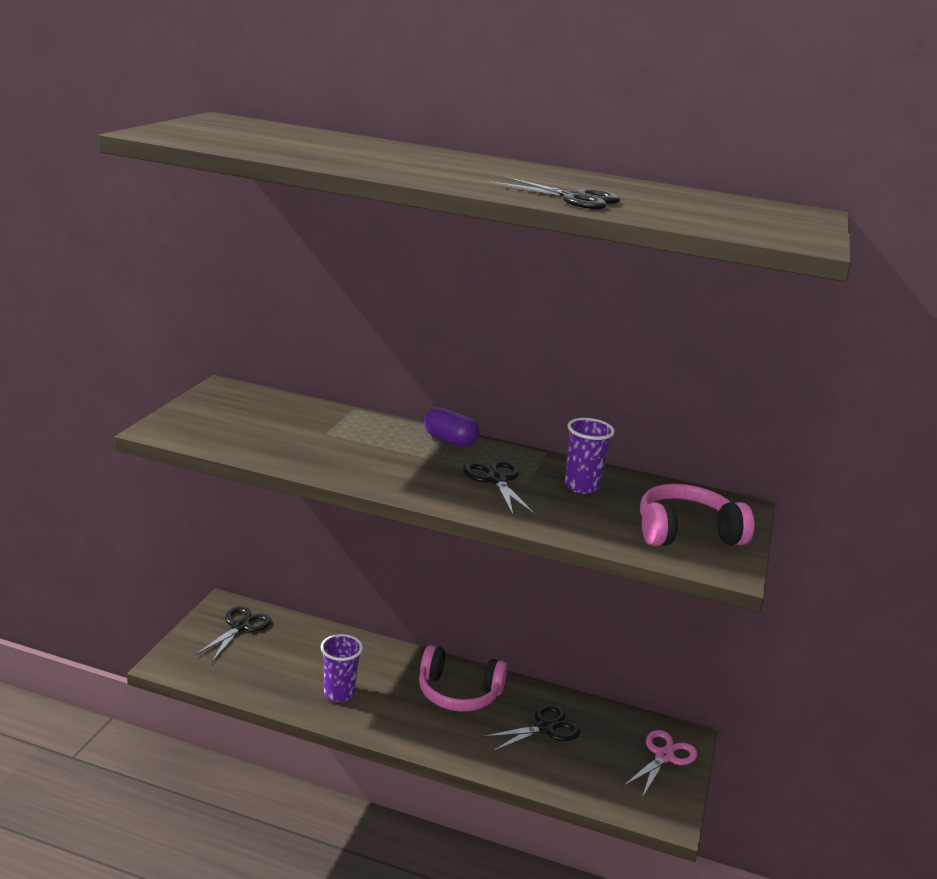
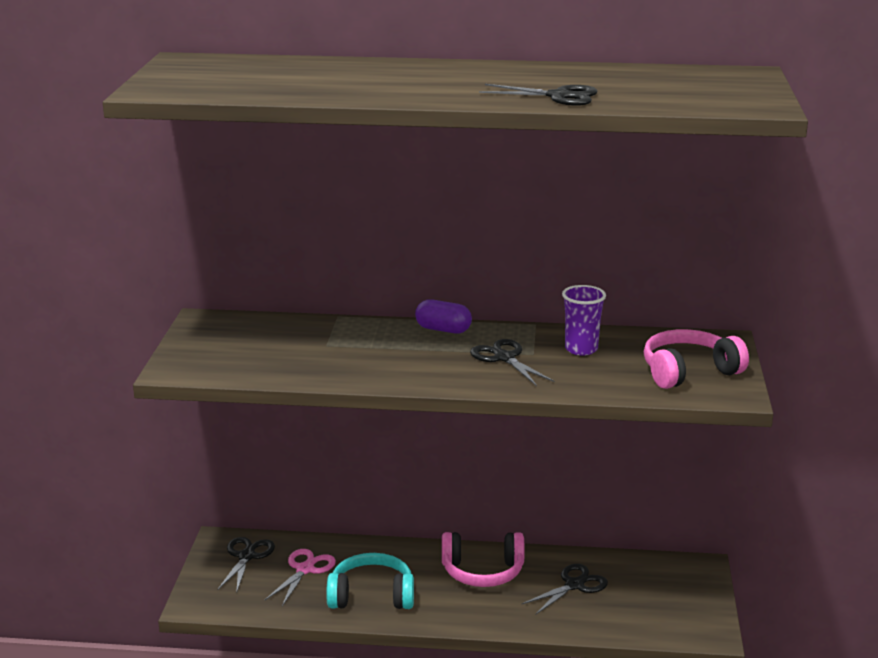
camera: 10 degrees left, 0 degrees up
(339, 693) = (371, 595): purple cup -> turquoise headphones
(664, 756) = (689, 586): pink scissors -> pink scissors (305, 569)

